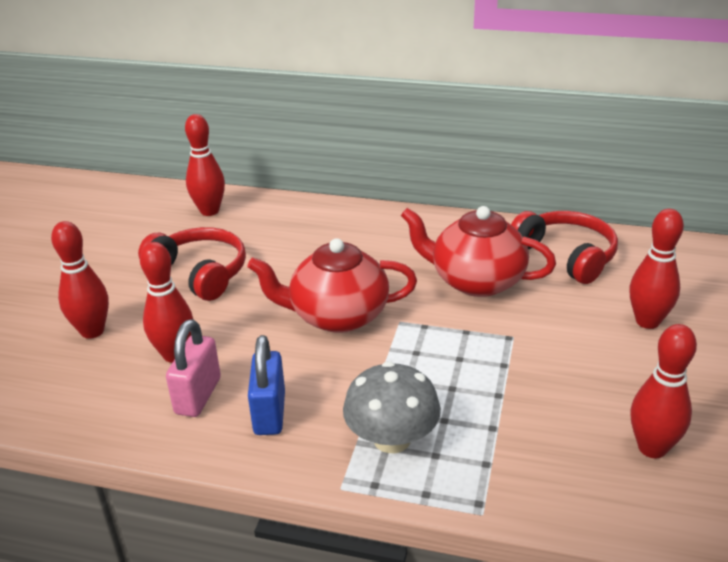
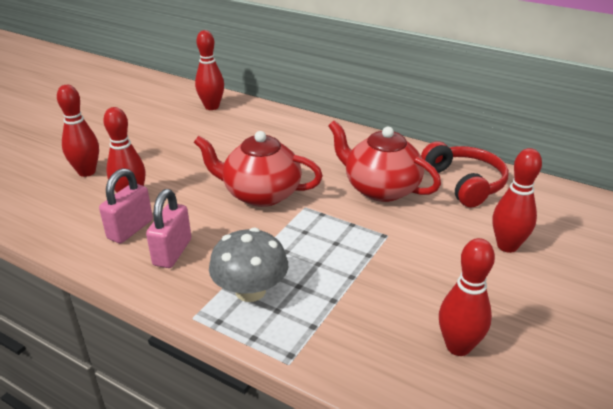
camera: 15 degrees right, 0 degrees up
(199, 273) = (180, 147): red headphones -> none
(269, 413) = (172, 252): blue padlock -> pink padlock

